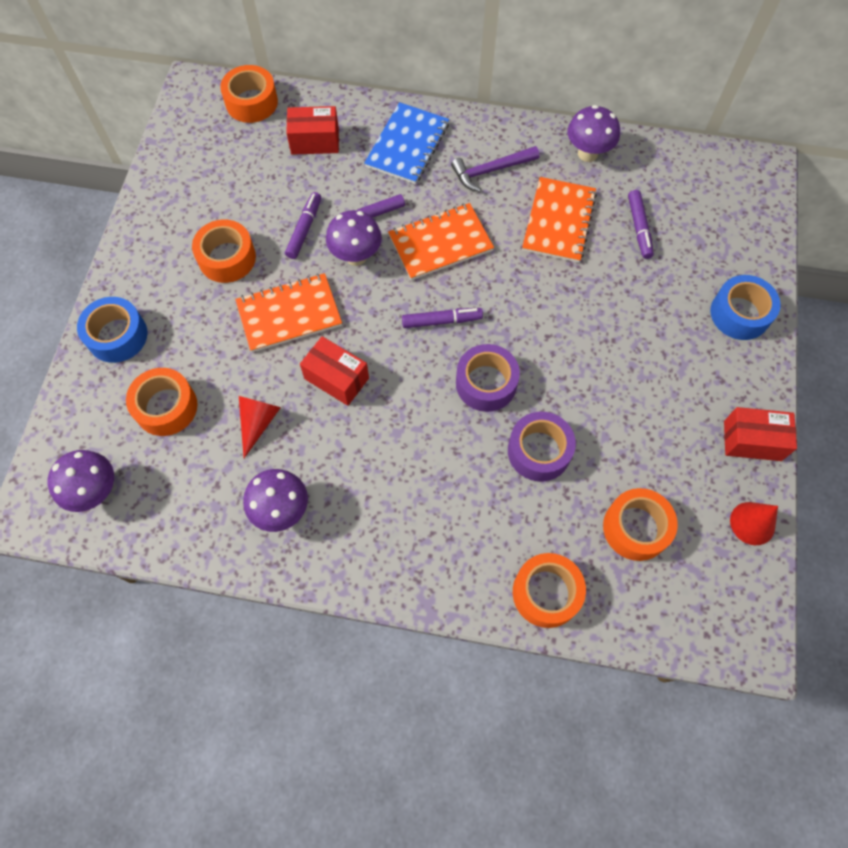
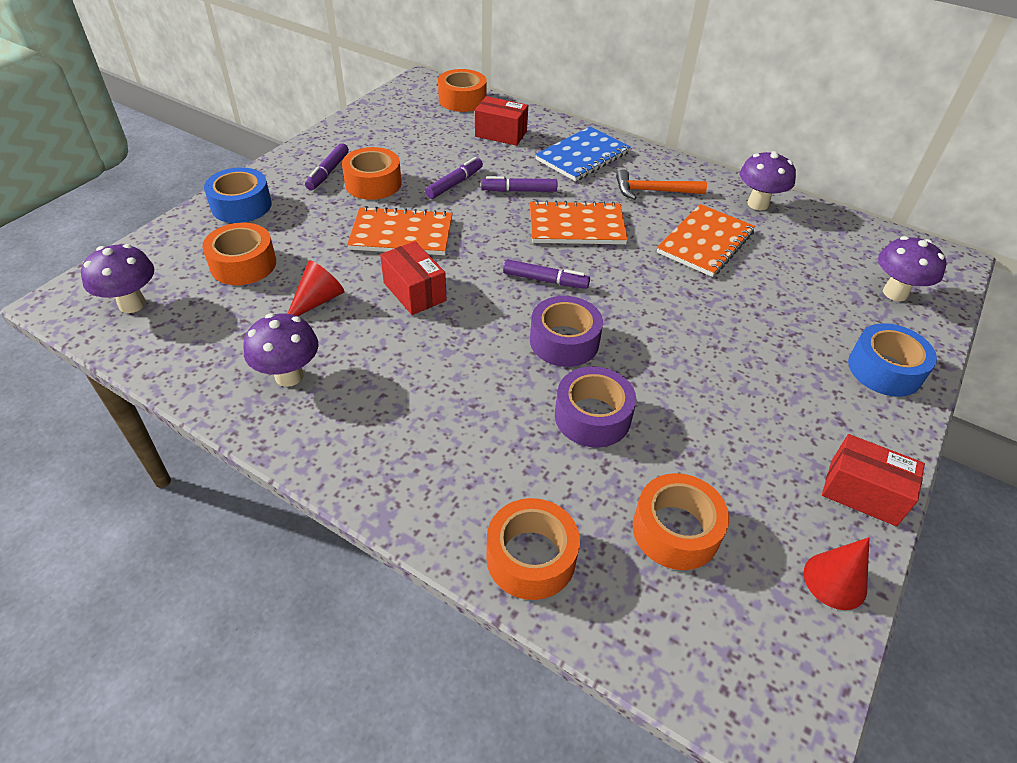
camera: 20 degrees right, 20 degrees down
(356, 256) = (490, 213): purple mushroom -> purple mushroom (895, 293)
(491, 171) = (653, 191): purple hammer -> orange hammer
(639, 228) = (790, 269): purple marker -> purple marker (328, 172)

